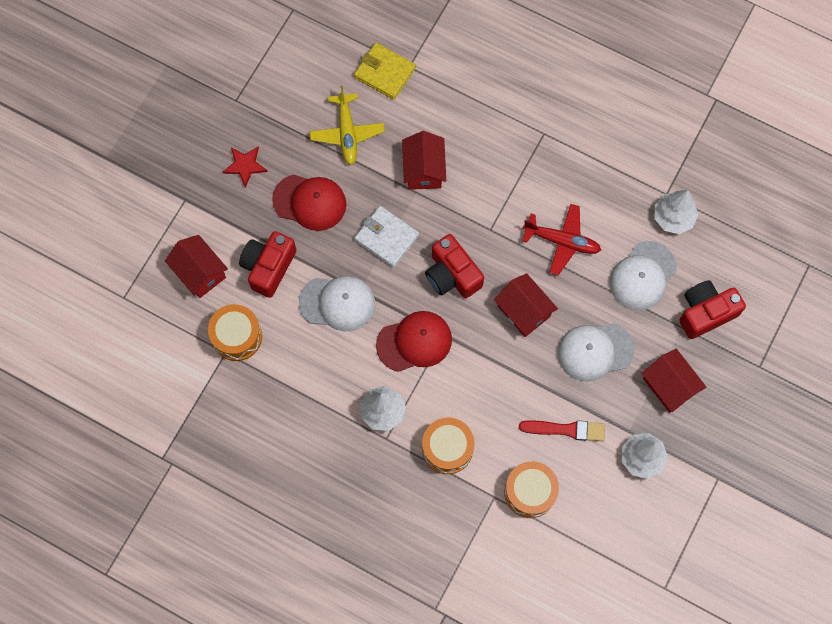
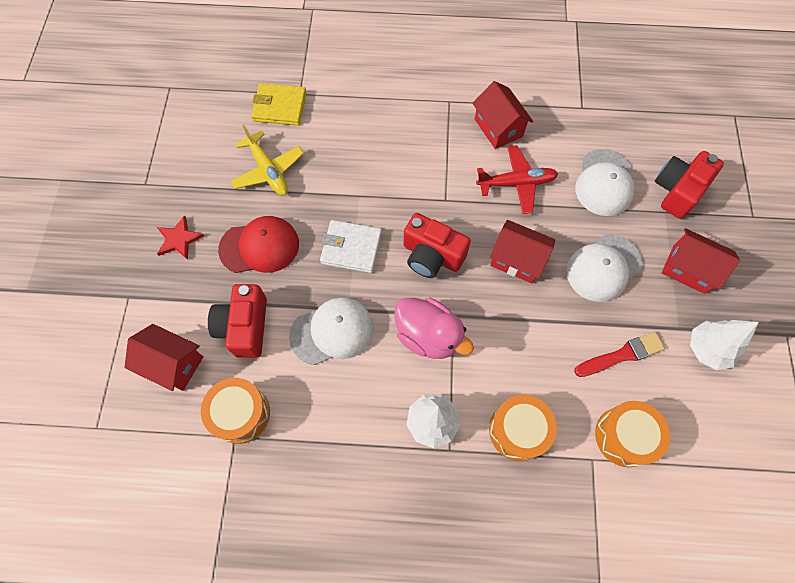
camera: 25 degrees left, 5 degrees down
(414, 342) = (428, 336): red cap -> pink duck
(424, 169) = (357, 173): red house -> red house (498, 128)
(673, 218) = (600, 124): white tree -> none

